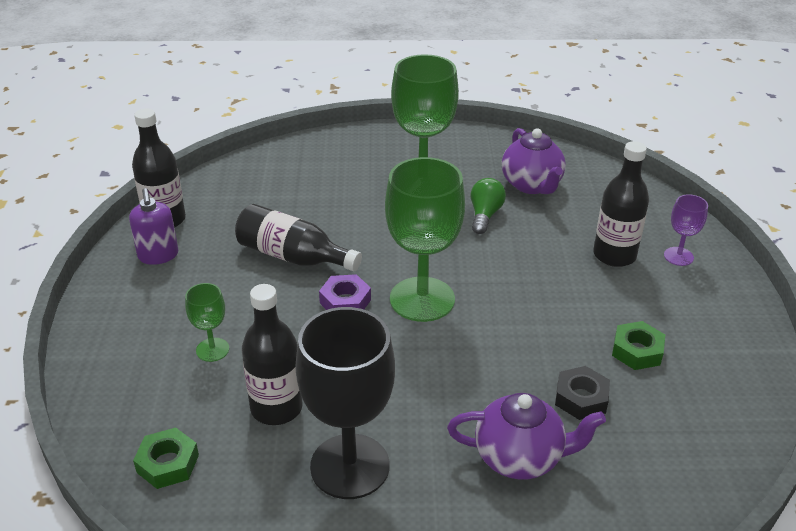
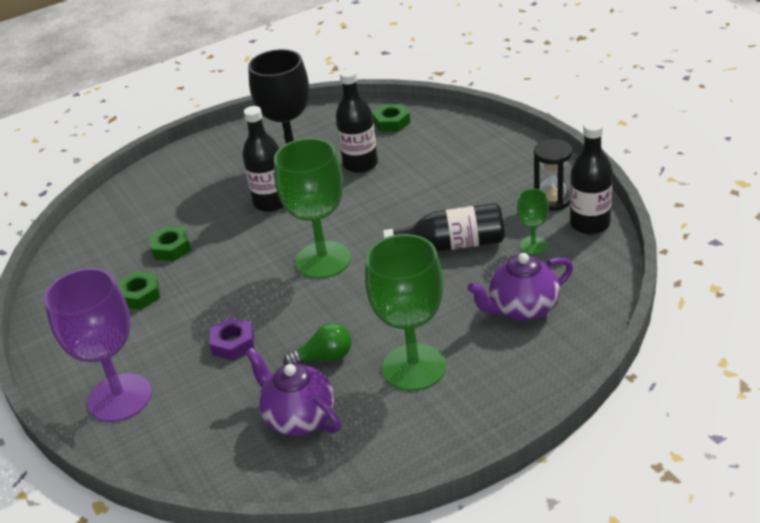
camera: 155 degrees right, 0 degrees up
(158, 255) = (552, 200): purple soap dispenser -> black hourglass
(212, 350) = (434, 171): green goblet -> green goblet (533, 245)
(345, 301) = (378, 233): purple nut -> purple nut (233, 343)
(485, 215) = (324, 357): green light bulb -> green light bulb turned 90 degrees counterclockwise
(520, 458) = (197, 203): purple teapot -> purple teapot (522, 308)
(581, 398) = (171, 248): black nut -> green nut
(614, 255) = (181, 371): black bottle -> black bottle (271, 202)
(678, 256) = (120, 398): purple goblet -> purple goblet, size x2.12

